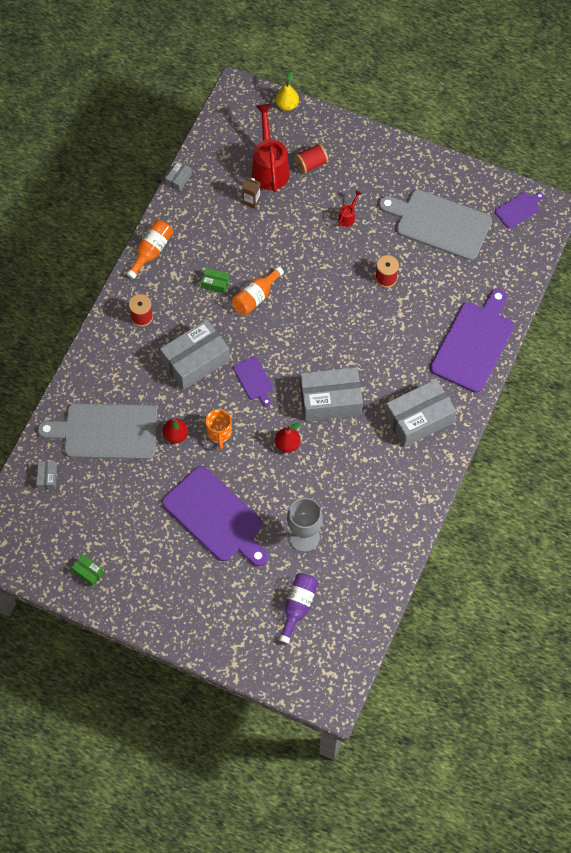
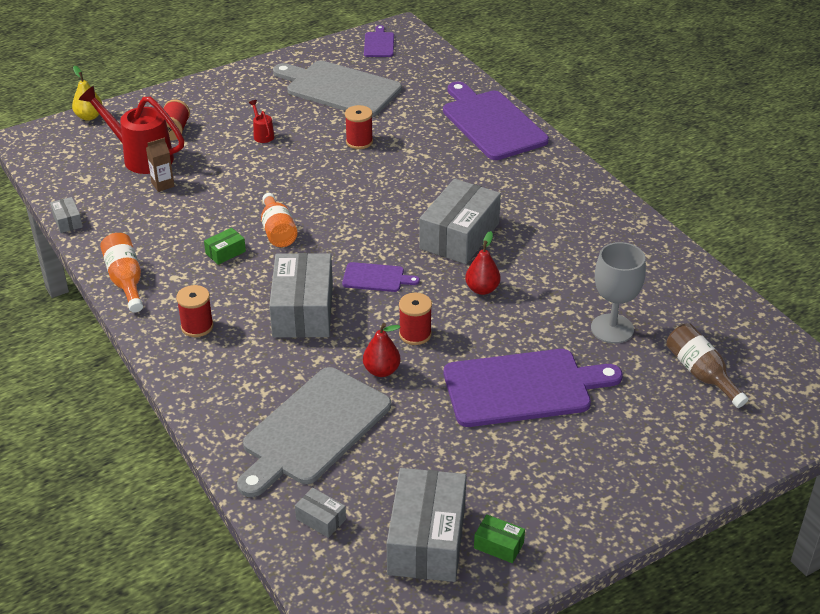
camera: 55 degrees left, 25 degrees down
(88, 572) = (498, 545): green box -> green box turned 45 degrees clockwise
(219, 433) = (415, 334): orange mug -> red spool
(298, 606) = (700, 374): purple bottle -> brown bottle
(419, 419) = (541, 189): grey box -> grey box (426, 539)
(439, 224) = (339, 89): grey cutting board -> grey cutting board turned 60 degrees clockwise

